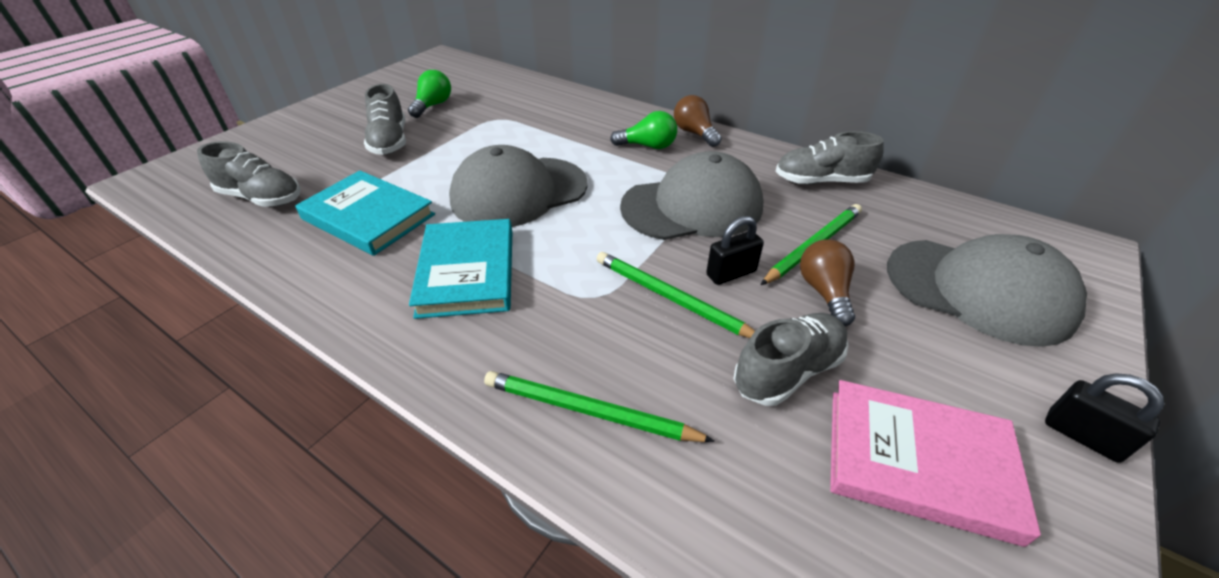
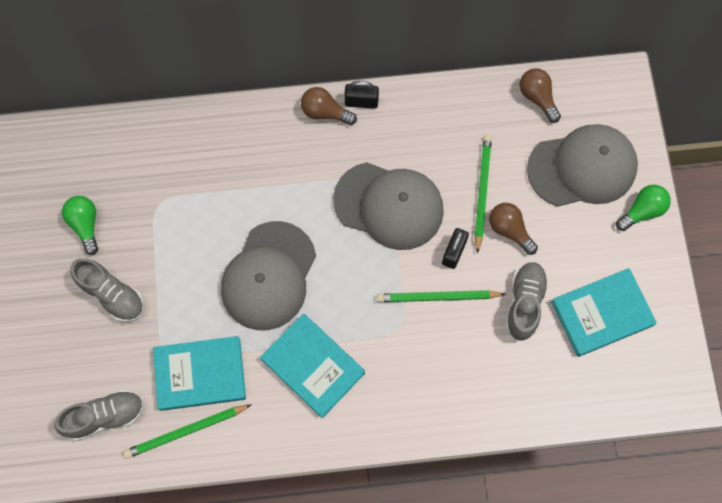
camera: 40 degrees left, 30 degrees up
(589, 411) = (457, 397): green pencil -> green pencil (186, 431)
(648, 146) = (306, 155): green light bulb -> green light bulb (642, 211)
(692, 206) = (389, 205): grey cap -> grey cap turned 75 degrees clockwise
(821, 181) = (448, 114): grey shoe -> none
(918, 462) = (602, 314): pink book -> turquoise book
(946, 213) = (537, 98): none -> brown light bulb
(1082, 436) = (657, 246): black padlock -> black padlock (361, 102)

